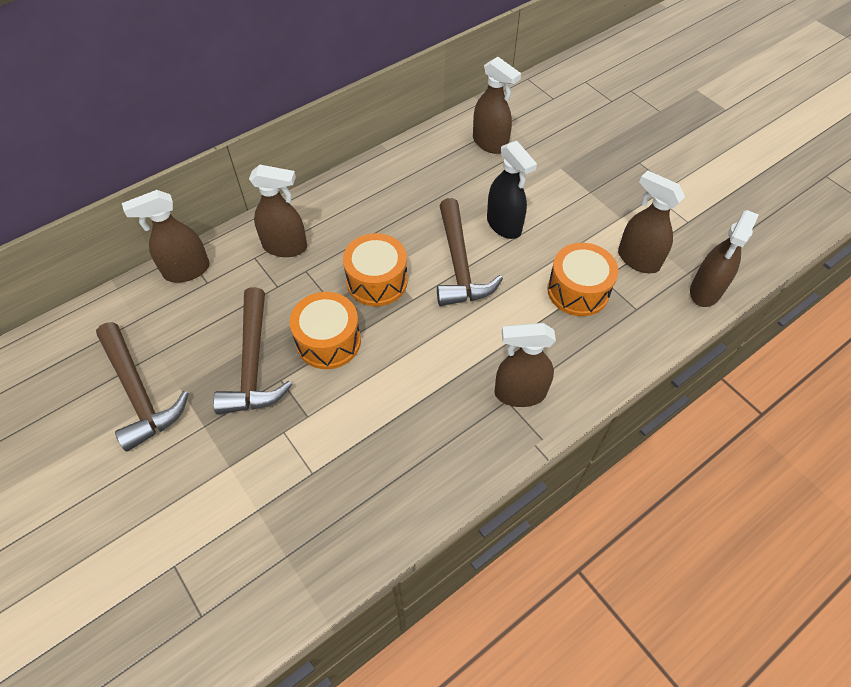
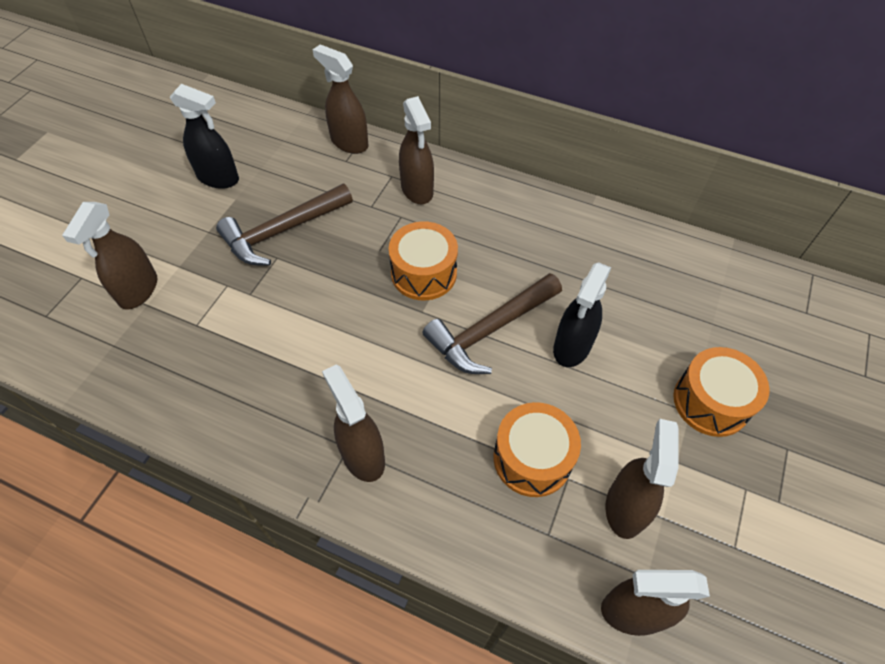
camera: 60 degrees right, 0 degrees up
(139, 393) = (218, 178): brown hammer -> black spray bottle
(328, 341) = (334, 270): orange drum -> orange drum (711, 402)
(490, 143) = (678, 283): brown spray bottle -> brown spray bottle (138, 290)

